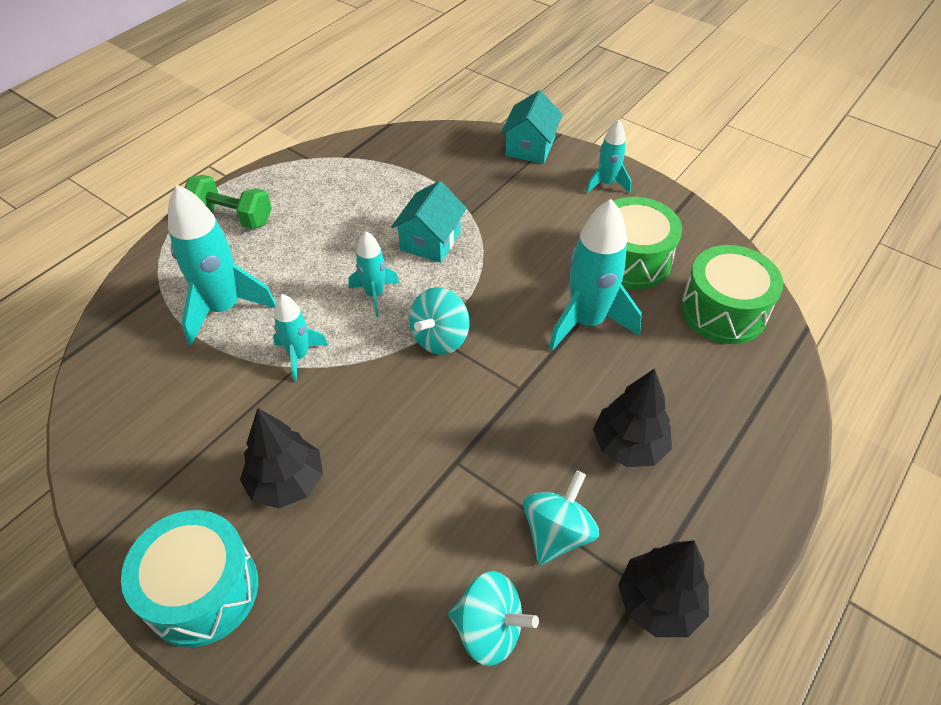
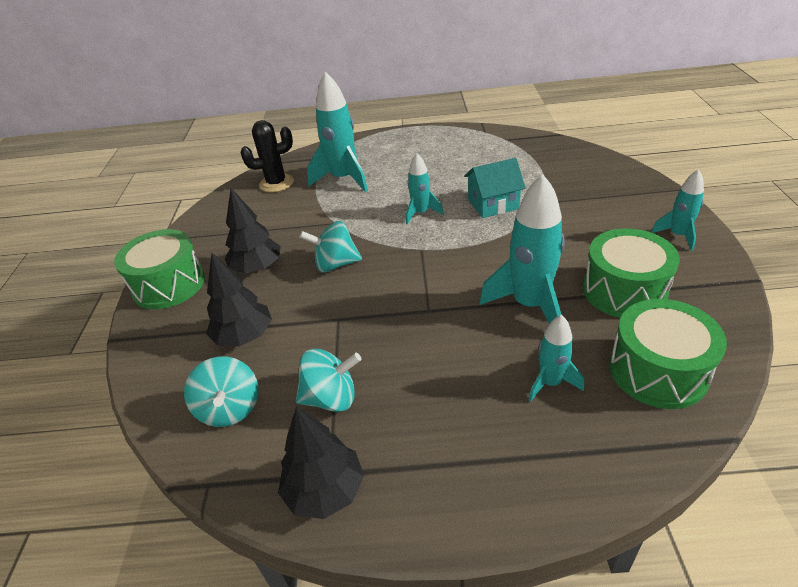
camera: 55 degrees right, 10 degrees down
(137, 368) = (276, 183): none -> black cactus
(202, 590) = (169, 284): turquoise drum -> green drum
(232, 217) = (406, 142): green dumbbell -> none
(299, 356) = (343, 219): turquoise rocket -> turquoise rocket (550, 383)
(440, 338) = (423, 255): turquoise spinning top -> turquoise spinning top (335, 264)
(530, 147) = (645, 186): turquoise house -> none
(629, 446) = (446, 392): black tree -> black tree (244, 336)

